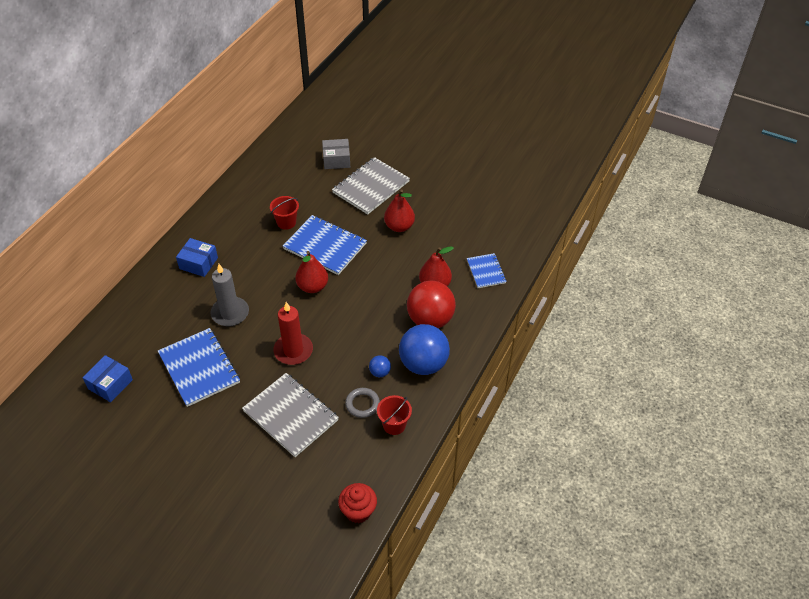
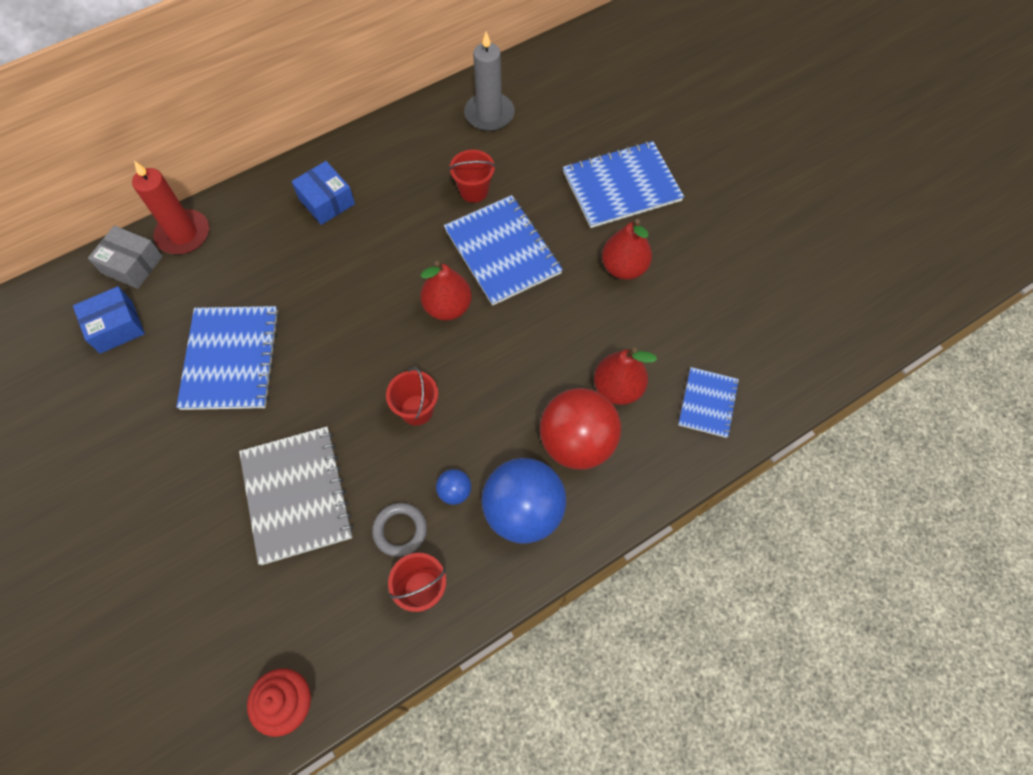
camera: 30 degrees right, 15 degrees up
(230, 313) = (318, 295): grey candle -> grey candle (489, 114)
(293, 351) = (362, 395): red candle -> red candle (183, 234)
(331, 344) = (417, 410): none -> red bucket
(336, 160) = (599, 123): grey box -> grey box (132, 265)
(371, 187) = (621, 186): grey notebook -> blue notebook

